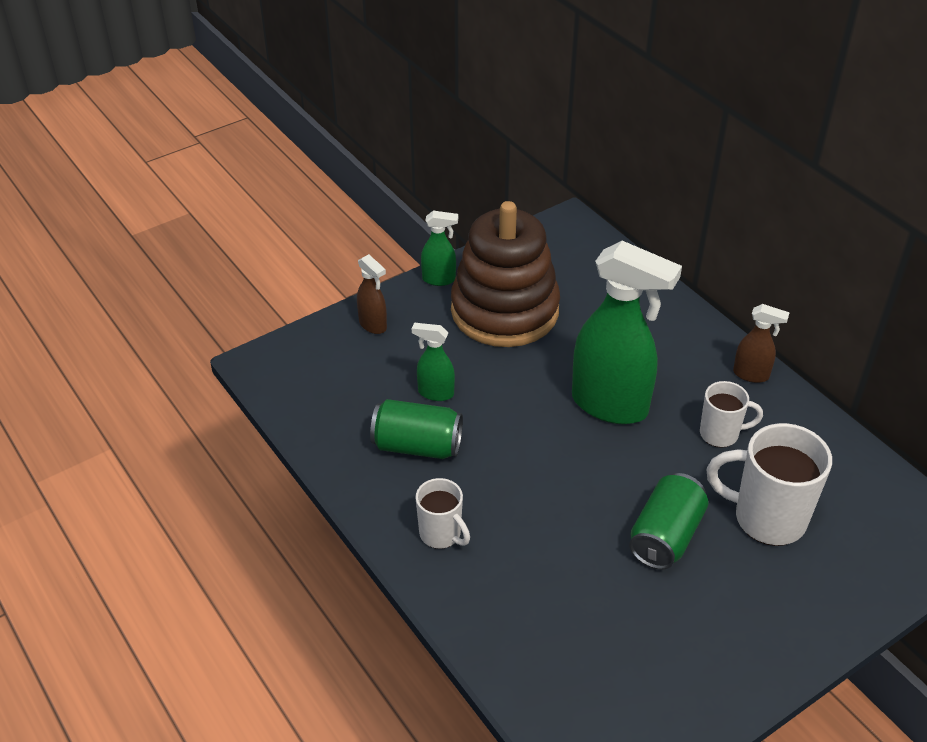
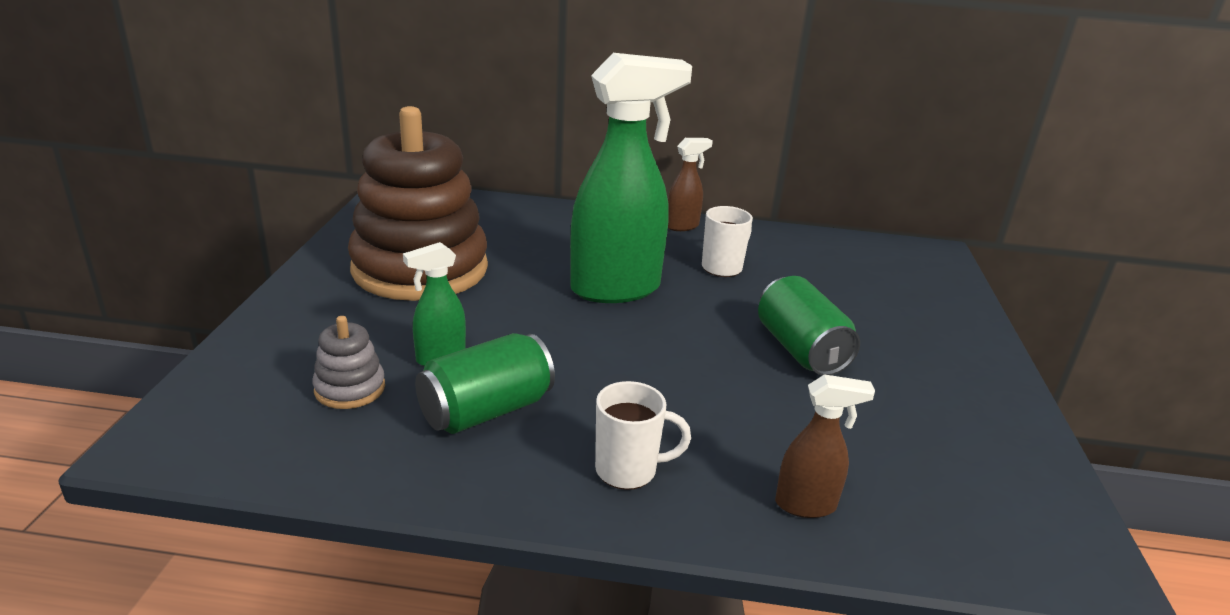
camera: 50 degrees left, 15 degrees down
(368, 385) = (350, 389): none -> grey stacking toy
(373, 325) = (283, 337): brown spray bottle -> brown spray bottle (806, 505)
(439, 279) = (314, 273): green spray bottle -> none
(766, 518) = (837, 299): white mug -> none

